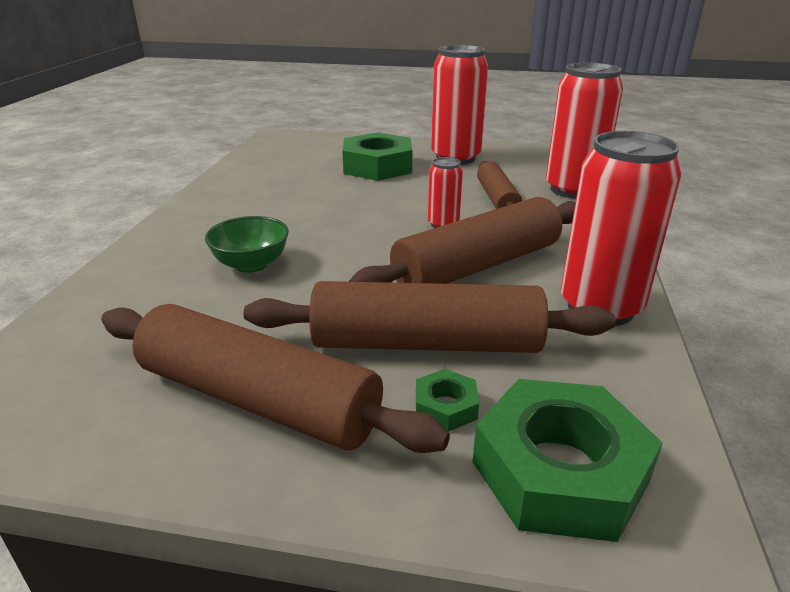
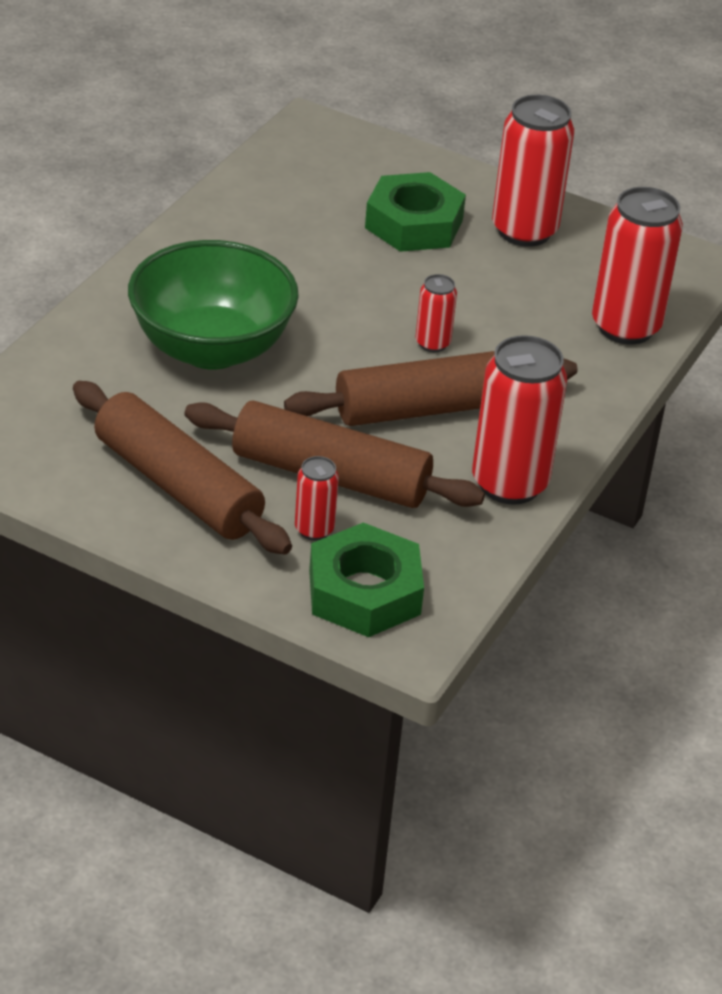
camera: 15 degrees right, 10 degrees up
(251, 265) = (211, 348): green bowl -> green bowl, size x2.05
(445, 406) = (314, 529): green nut -> red can
(497, 199) = (521, 319): brown rolling pin -> none

